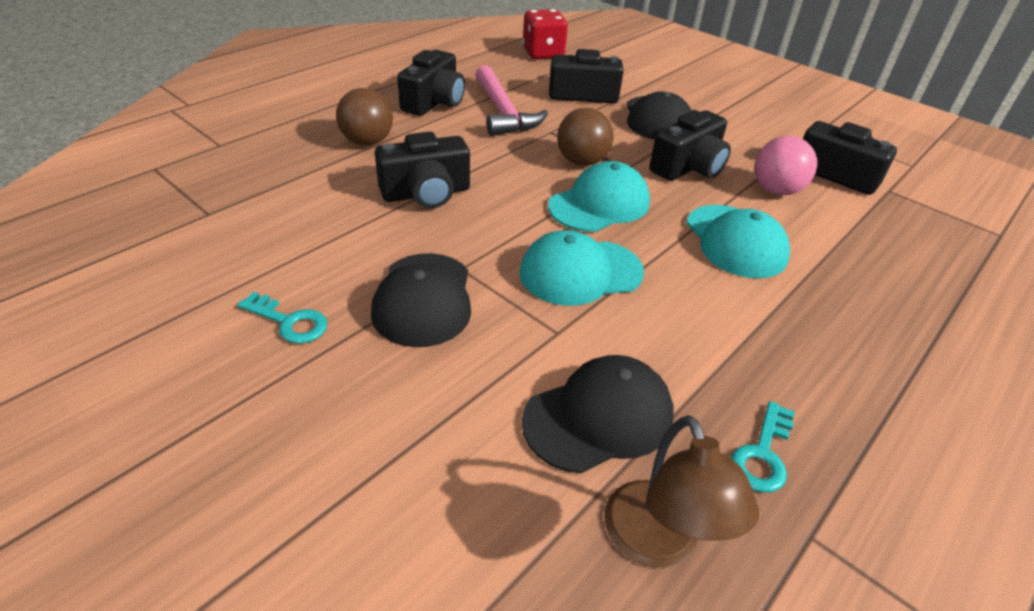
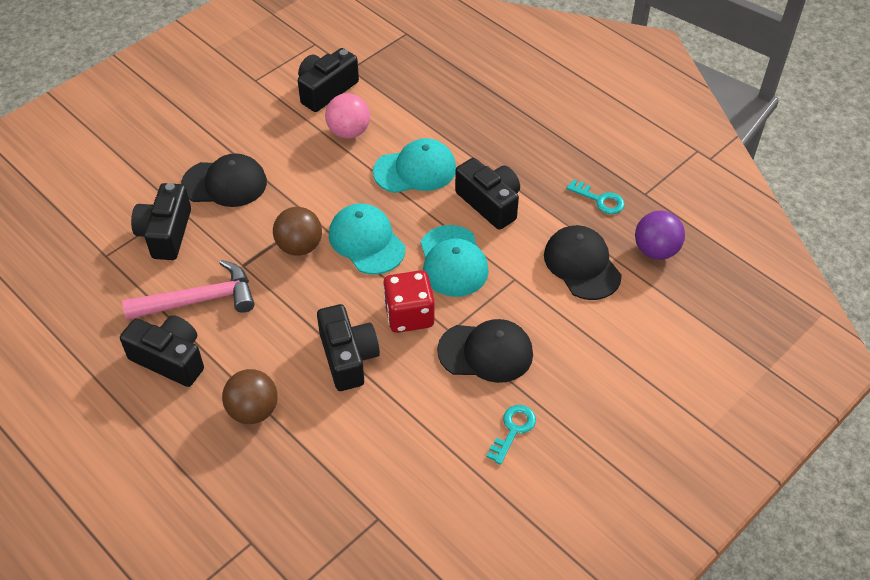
camera: 85 degrees left, 10 degrees up
(543, 53) = (53, 259): red dice -> red dice (409, 315)
(658, 543) = (656, 250): brown lamp -> purple ball
(688, 167) = (312, 177): black camera -> black camera (490, 203)

